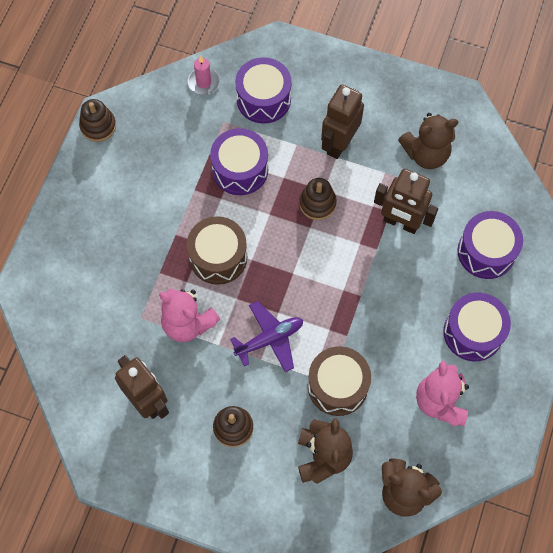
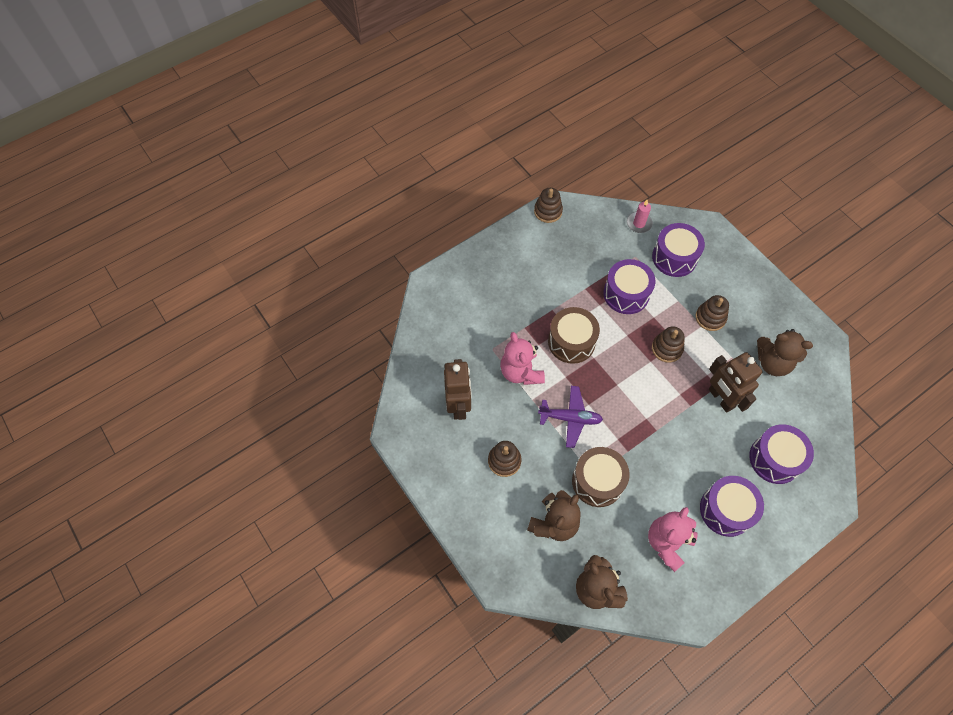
camera: 35 degrees right, 5 degrees down
(339, 143) = (710, 318): brown robot -> brown stacking toy

